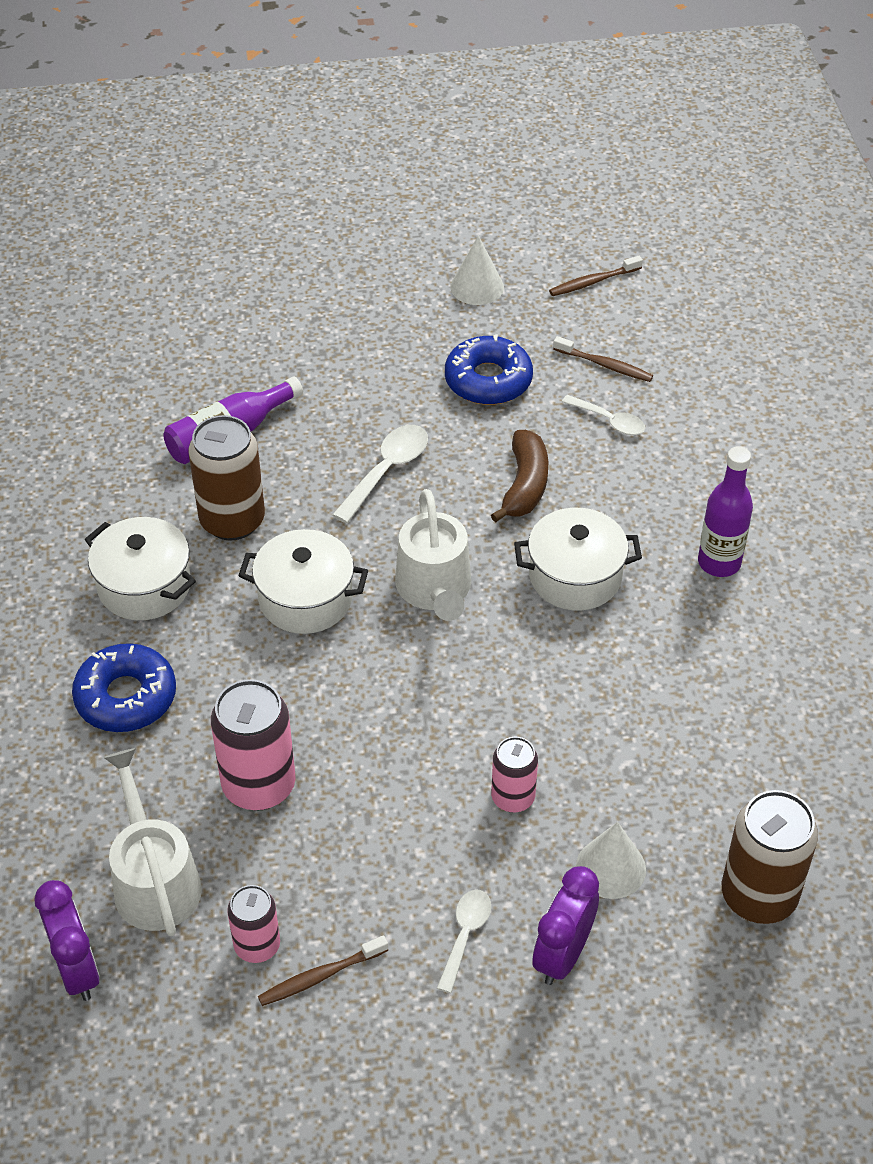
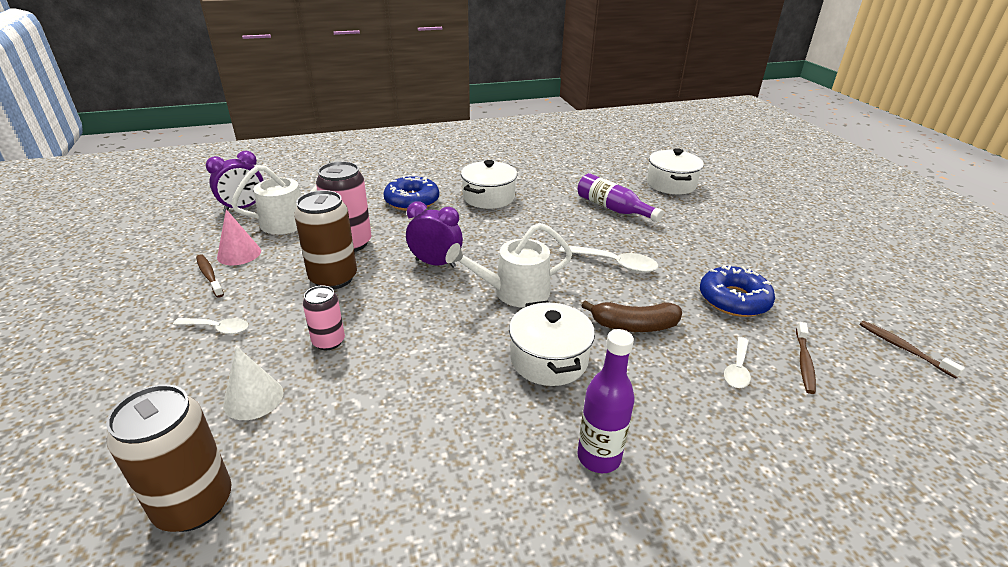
camera: 80 degrees right, 15 degrees down
(232, 521) = (545, 216): brown can -> brown can (333, 278)
(257, 945) = (239, 254): pink can -> pink cone
(305, 599) = (492, 245): white pot -> white pot (671, 184)
(477, 287) = (830, 286): white cone -> none
(562, 955) = (182, 376): purple clock -> purple clock (435, 263)

